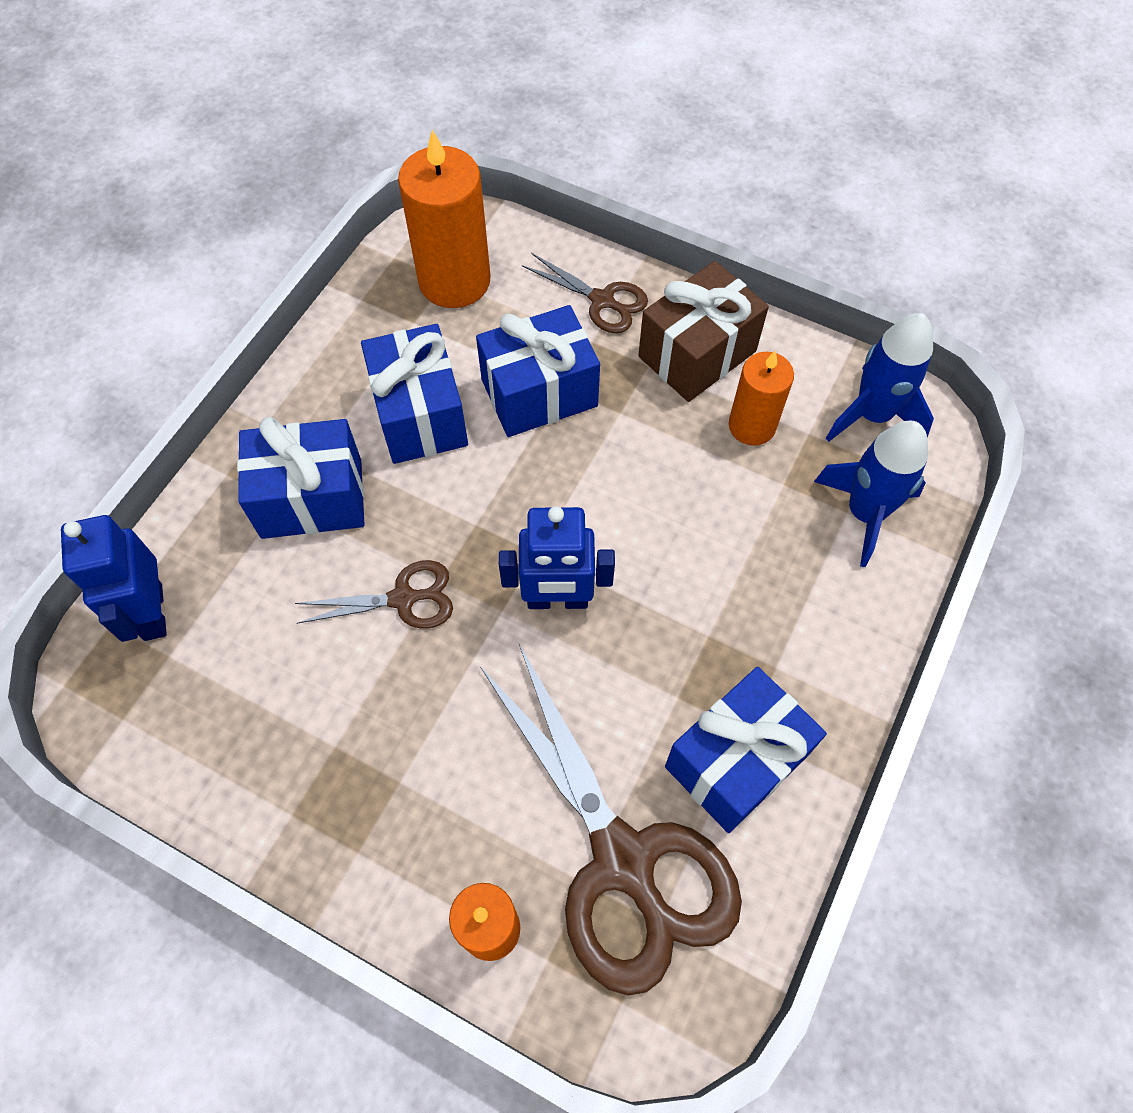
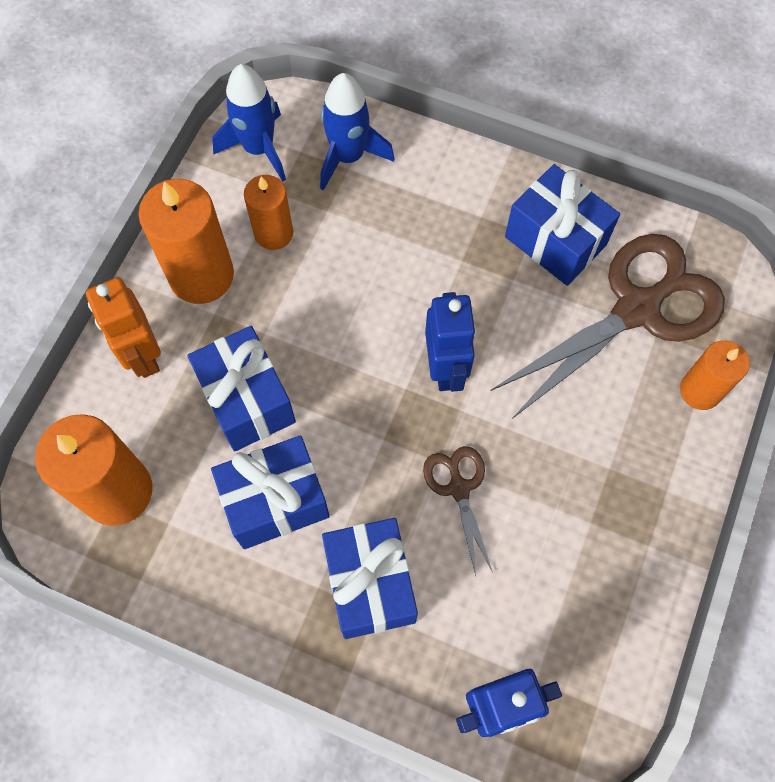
camera: 95 degrees left, 5 degrees up
(602, 301) = (143, 355): brown scissors -> orange robot
(697, 354) = (201, 275): brown gift -> orange candle

